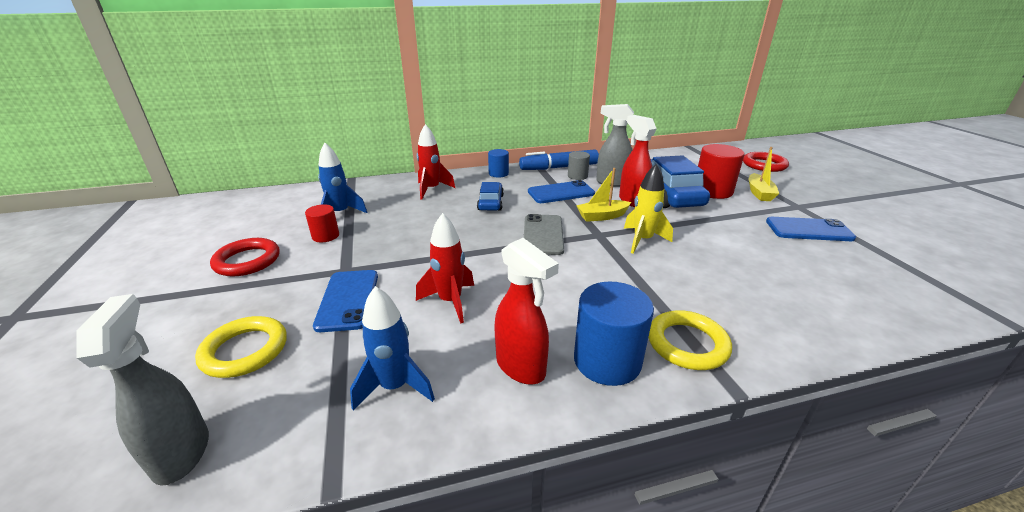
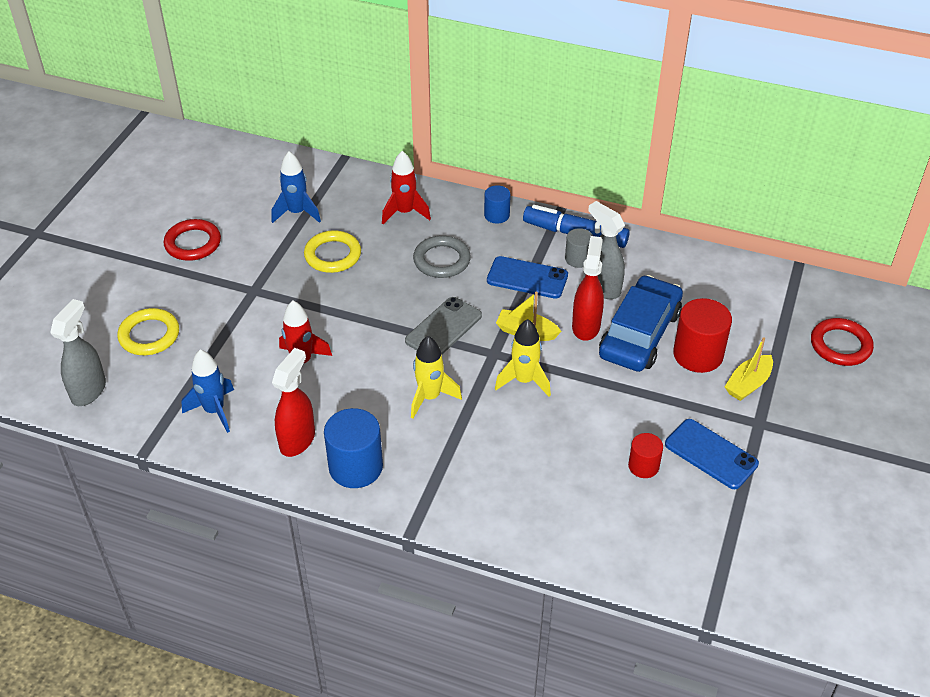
camera: 35 degrees right, 15 degrees up
(325, 236) = (265, 239): red cylinder -> red cylinder (643, 466)
(348, 300) = (235, 323): blue phone -> none
(490, 202) = (441, 260): blue car -> grey ring
(521, 367) = (297, 440): red spray bottle -> red spray bottle turned 150 degrees counterclockwise
(593, 278) = (430, 397): none -> yellow rocket
(687, 344) = (424, 487): yellow ring -> yellow ring (333, 255)

